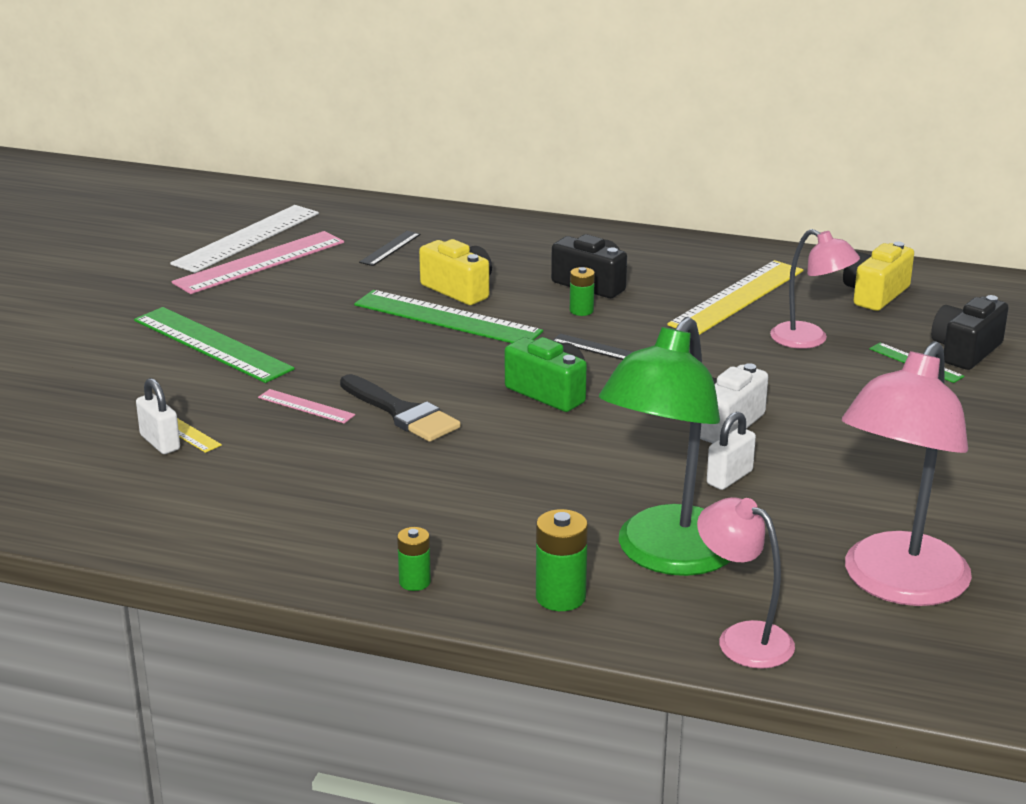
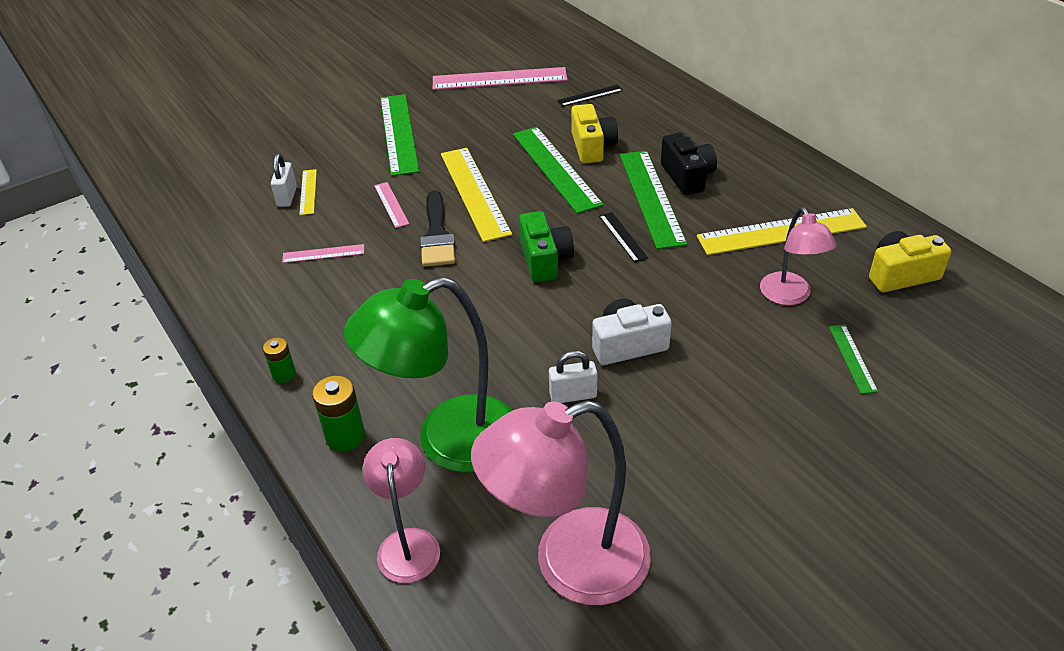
camera: 40 degrees right, 15 degrees up
(247, 238) = (514, 57): white ruler -> none
(293, 473) = (323, 254): none -> pink ruler
(388, 365) = (474, 193): none -> yellow ruler
(581, 310) = (651, 198): green battery -> green ruler
(965, 351) = (912, 366): black camera -> none

